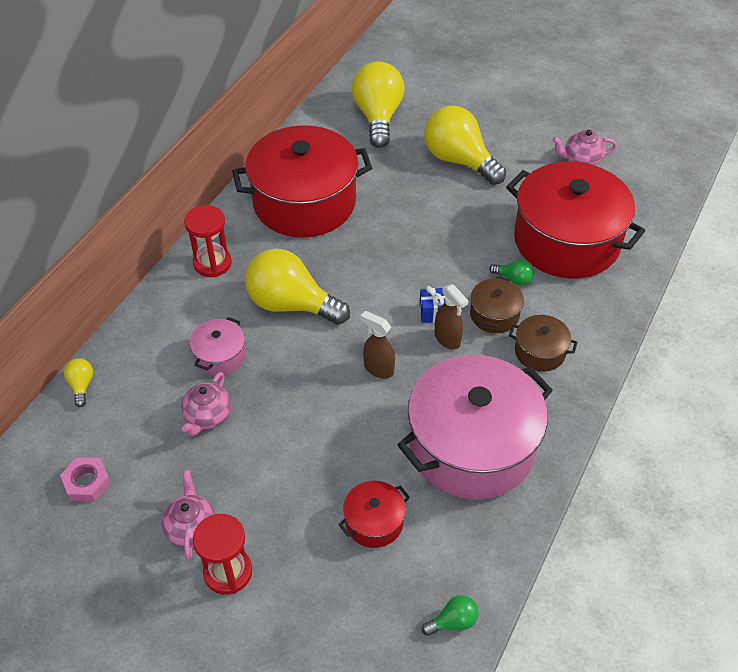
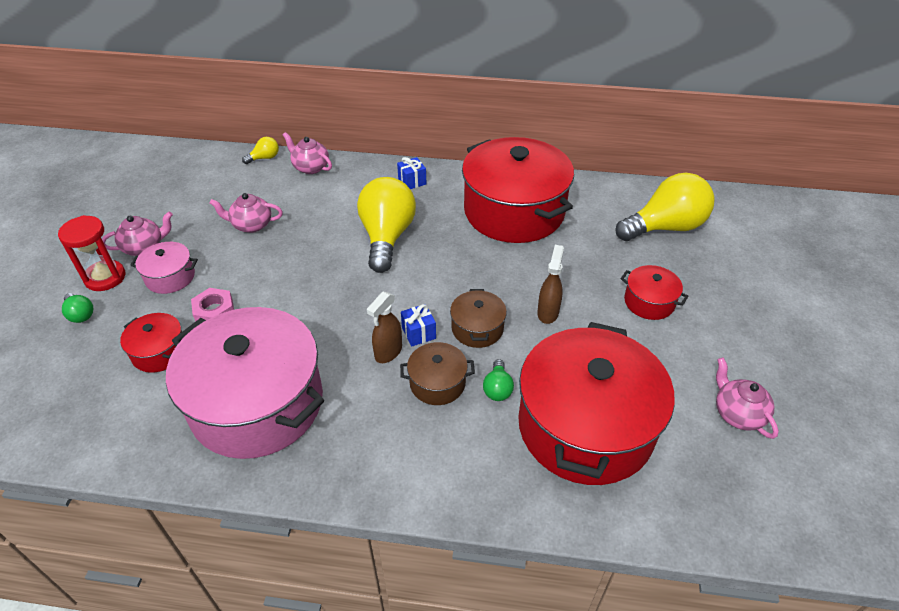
camera: 70 degrees right, 5 degrees down
(87, 482) = (179, 186): pink nut -> pink nut (214, 310)
(130, 344) = (310, 167): none -> pink teapot
(212, 263) = (412, 181): red hourglass -> blue gift
(220, 356) = (314, 214): pink pot -> pink pot (170, 277)
(378, 369) = (333, 311): brown spray bottle -> brown spray bottle (548, 312)
(453, 621) = (55, 435): green light bulb -> green light bulb (80, 314)
(459, 160) = (649, 302): yellow light bulb -> red pot
(540, 352) = (400, 435): brown pot -> brown pot (477, 328)

